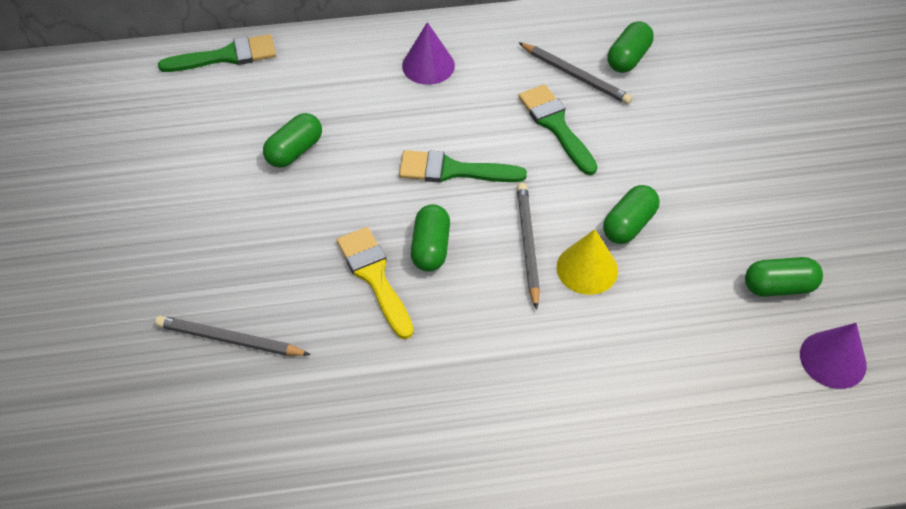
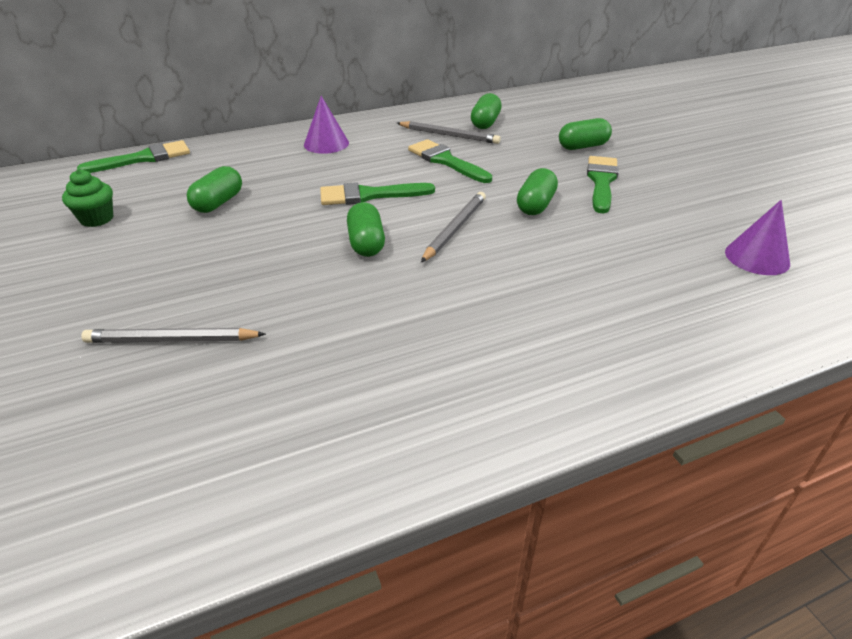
camera: 15 degrees left, 15 degrees down
(174, 152) = (97, 219): none -> green cupcake
(374, 277) = (318, 270): yellow brush -> none
(528, 245) = (455, 229): grey pencil -> grey pencil turned 45 degrees clockwise
(587, 268) = (514, 235): yellow cone -> none
(722, 199) = (601, 181): none -> green brush
(779, 287) = (680, 222): green capsule -> green capsule (583, 146)

